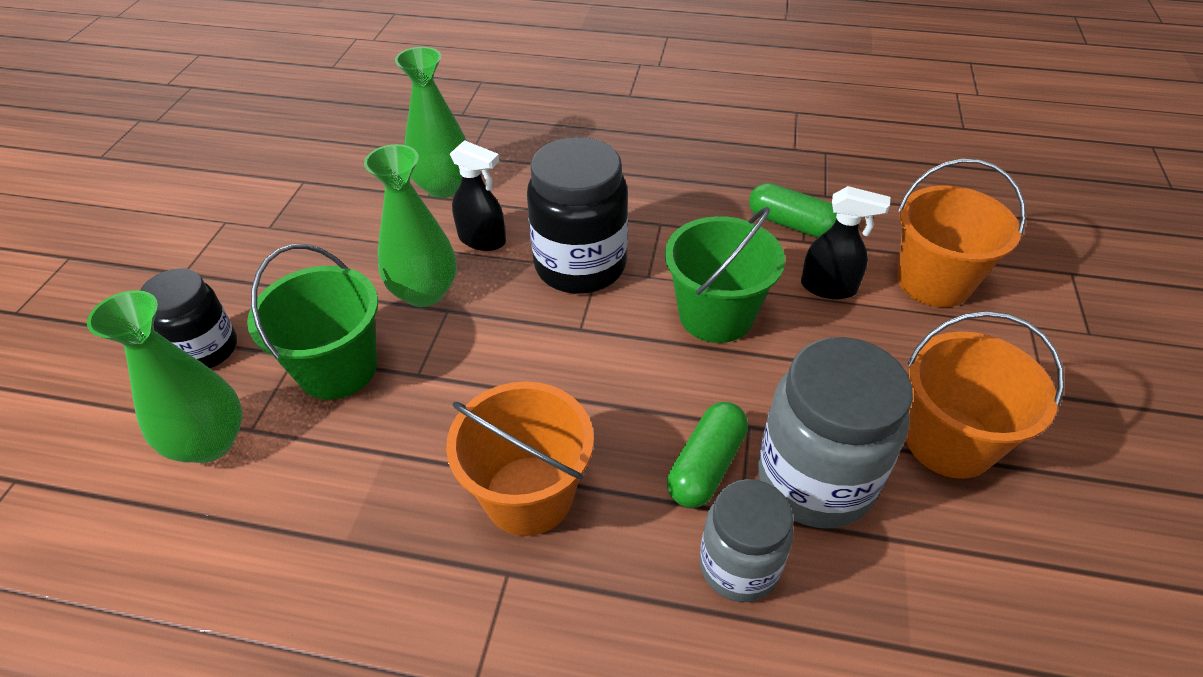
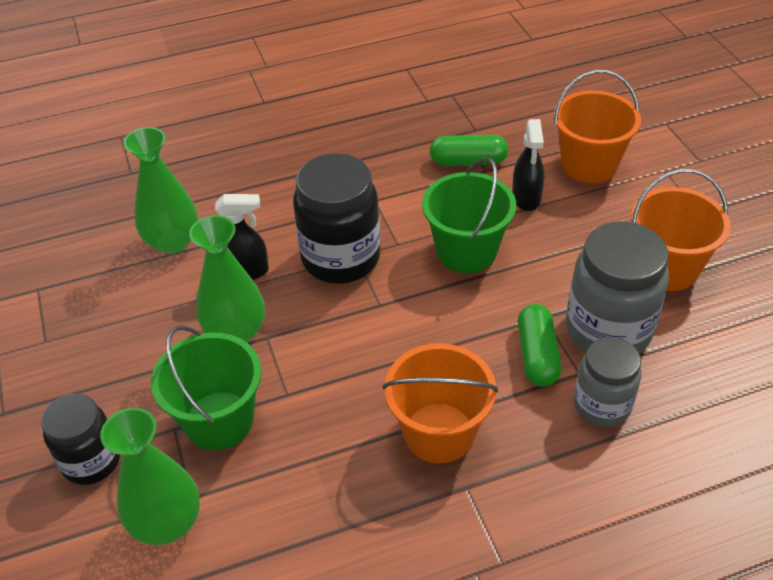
camera: 30 degrees left, 0 degrees up
(829, 287) = (526, 198): black spray bottle -> black spray bottle turned 105 degrees clockwise

